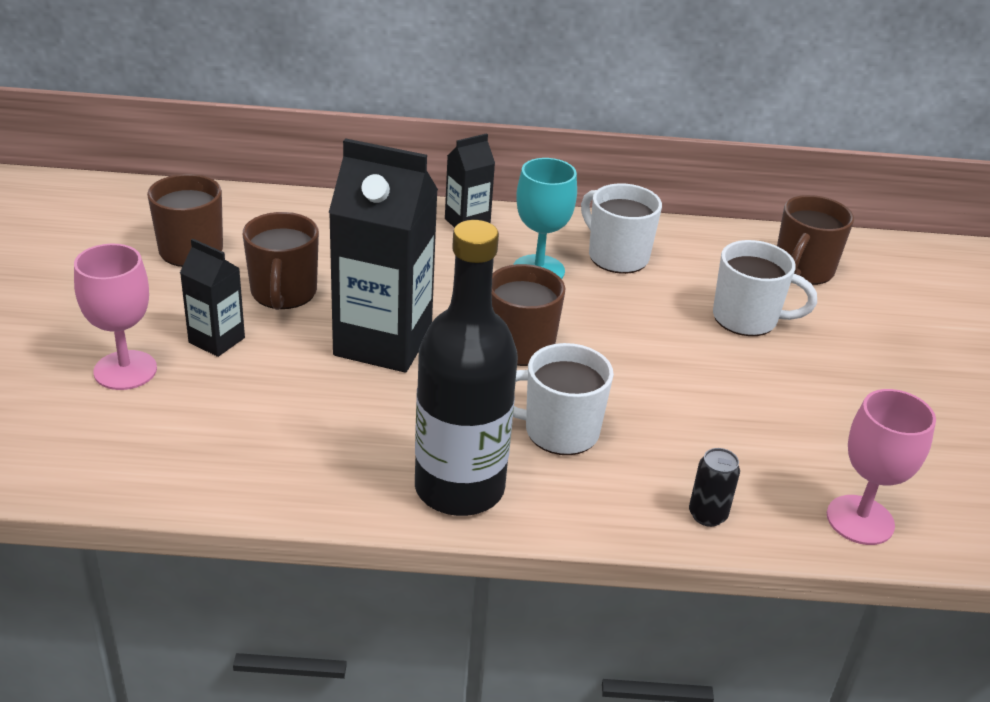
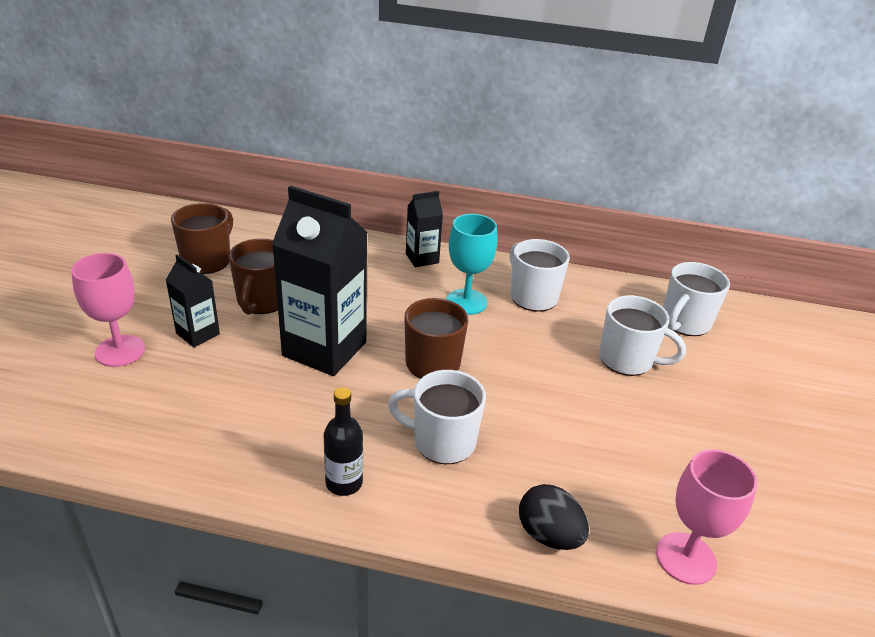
camera: 10 degrees right, 0 degrees up
(459, 488) = (344, 483): black bottle -> black bottle, size x0.49
(707, 515) = (549, 535): black can -> black egg
(802, 270) = (684, 323): brown mug -> white mug

